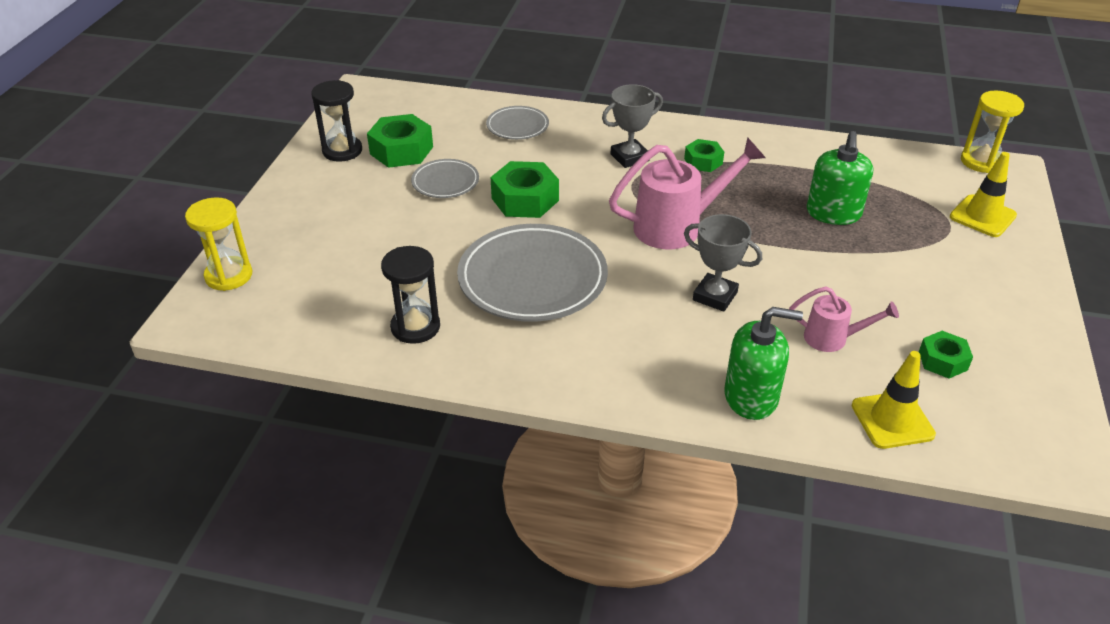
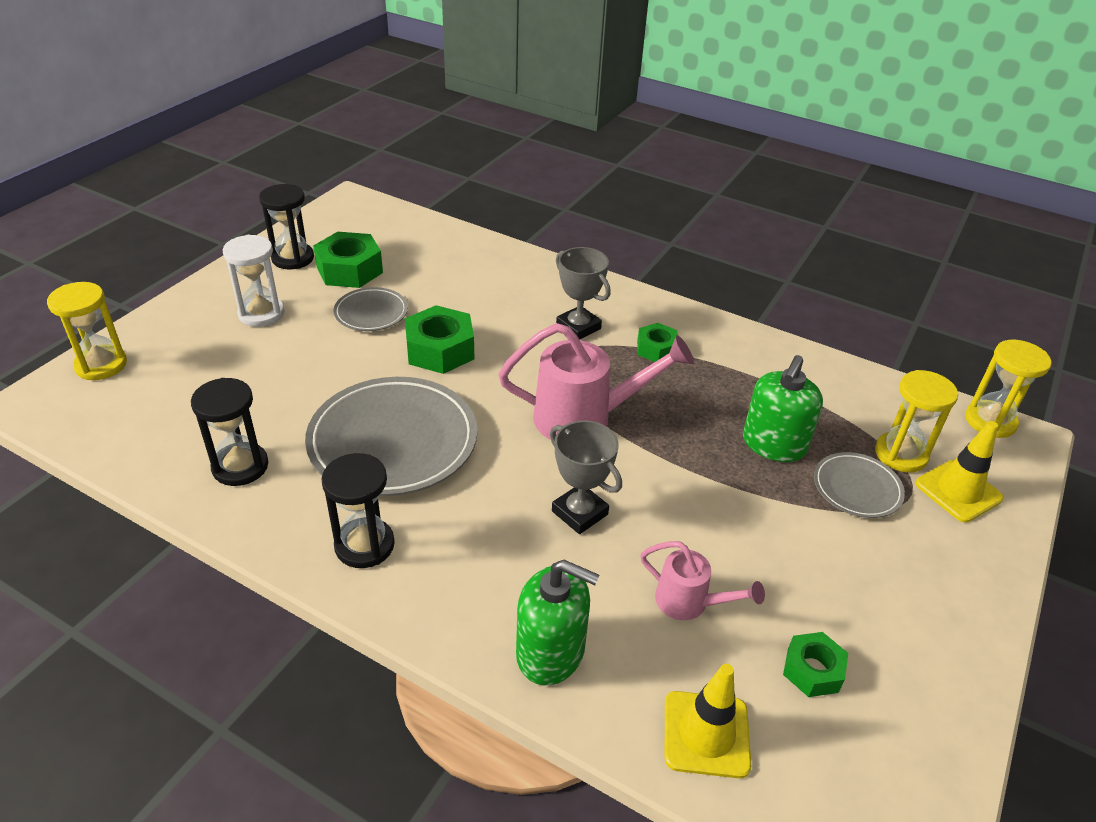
camera: 15 degrees right, 0 degrees up
(346, 203) = (261, 313): none -> white hourglass
(517, 126) = (481, 268): grey plate -> grey plate (857, 488)
(560, 360) = (364, 545): none -> black hourglass
(629, 157) = (578, 327): grey trophy -> grey trophy turned 60 degrees clockwise
(929, 200) = (900, 454): none -> yellow hourglass

